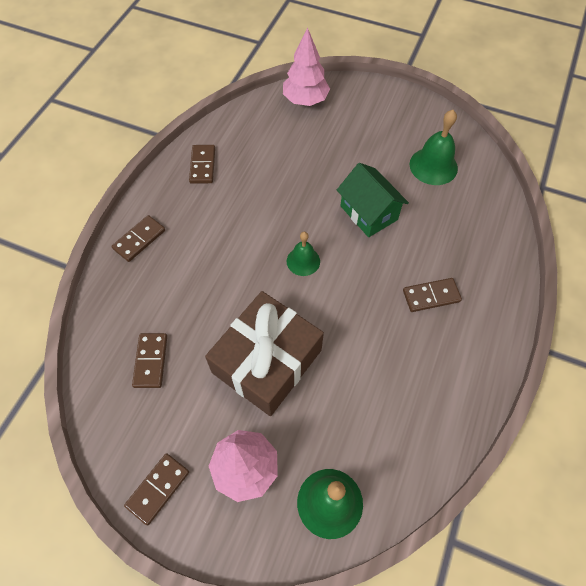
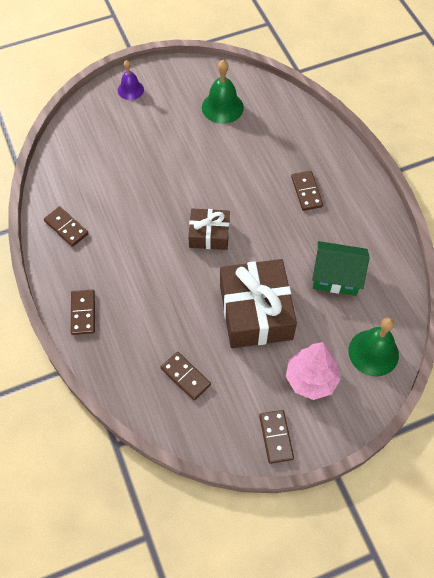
camera: 45 degrees left, 0 degrees up
(303, 261) = (209, 234): green bell -> brown gift
(305, 100) = (86, 124): pink tree -> none
(368, 213) = (215, 170): green house -> green house (336, 277)
(370, 98) = (130, 90): none -> purple bell
(431, 296) = (306, 192): brown domino -> brown domino turned 45 degrees counterclockwise

